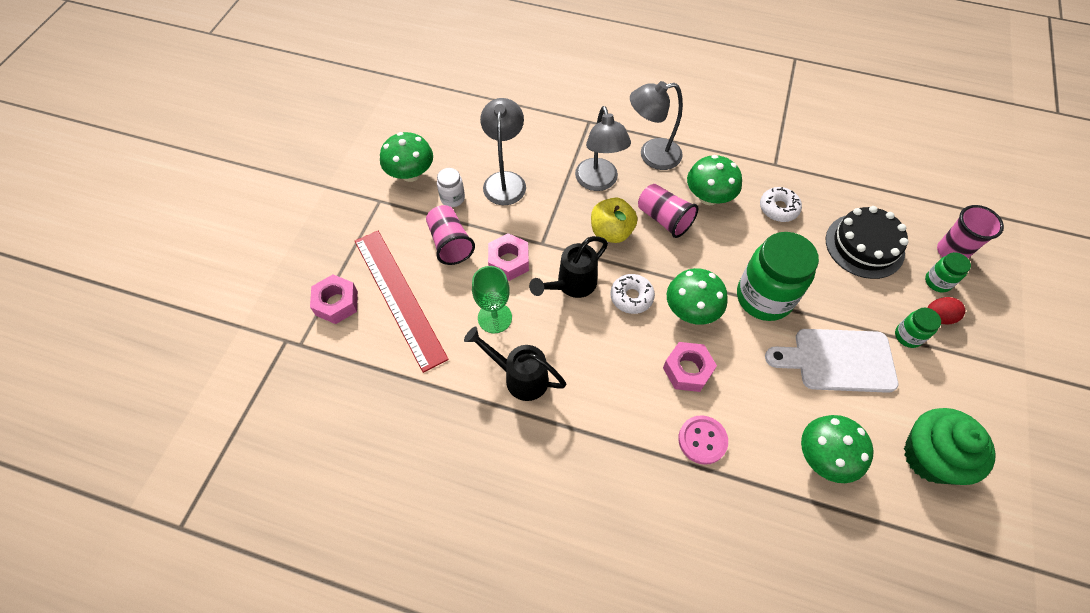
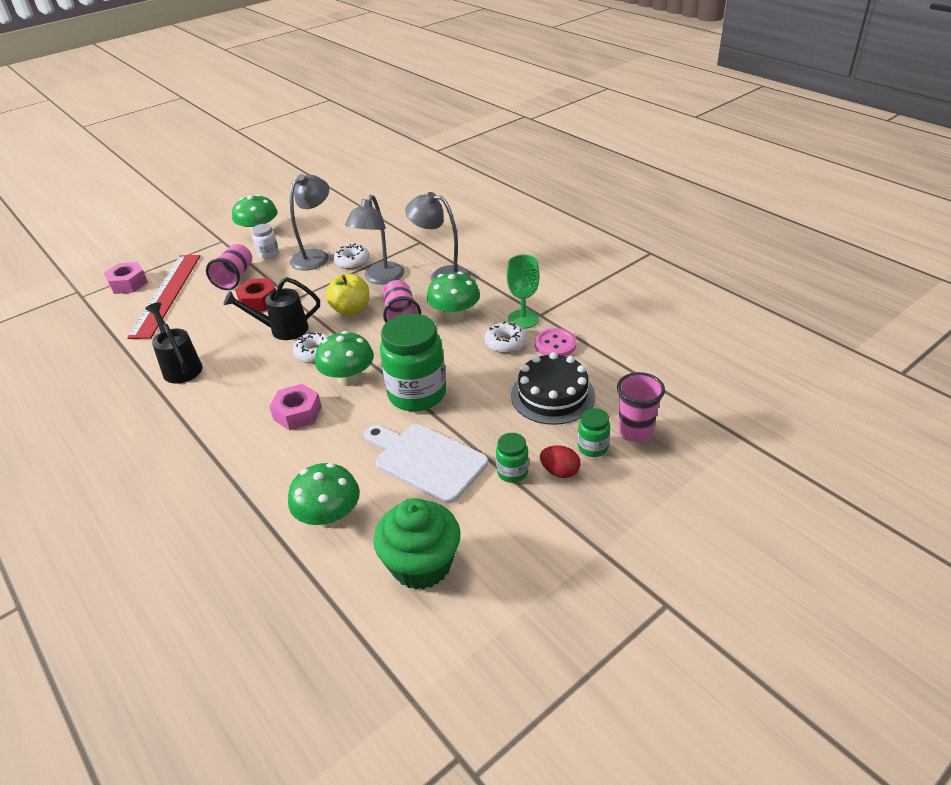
camera: 35 degrees right, 20 degrees down
(494, 318) = (208, 328): green goblet -> green goblet (523, 319)
(509, 261) = (258, 301): pink nut -> red nut
(550, 172) = (352, 262): none -> white donut
(702, 440) = (251, 460): pink button -> pink button (555, 344)

